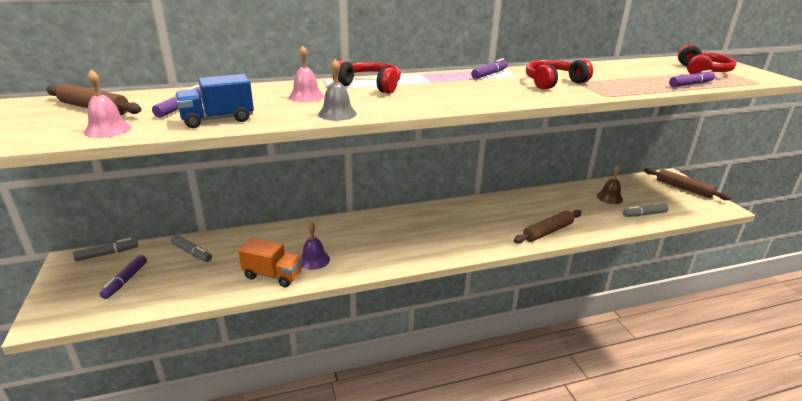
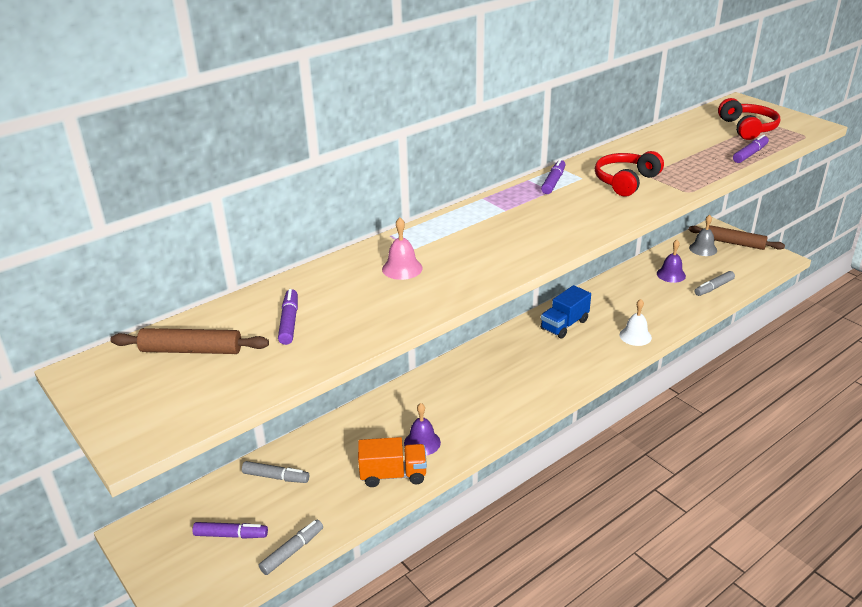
camera: 20 degrees left, 5 degrees up
(107, 254) = (173, 510): grey marker -> grey marker (292, 551)
(108, 129) = (255, 377): pink bell -> none
(125, 281) = (231, 535): purple marker -> purple marker turned 75 degrees counterclockwise
(218, 120) = (352, 330): blue truck -> blue truck (564, 325)
(337, 114) = (463, 287): grey bell -> grey bell (703, 249)
(370, 86) = (450, 233): red headphones -> none
(548, 232) = (635, 336): brown rolling pin -> white bell
(609, 197) = (671, 274): brown bell -> purple bell

